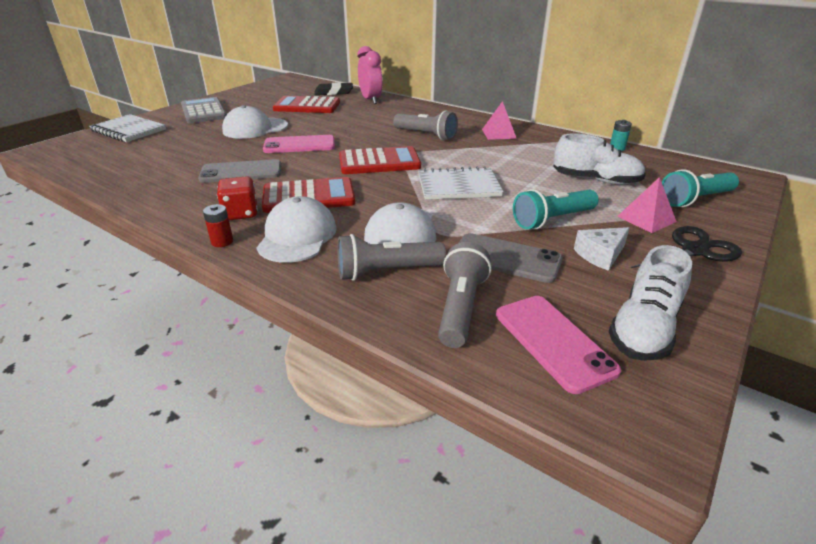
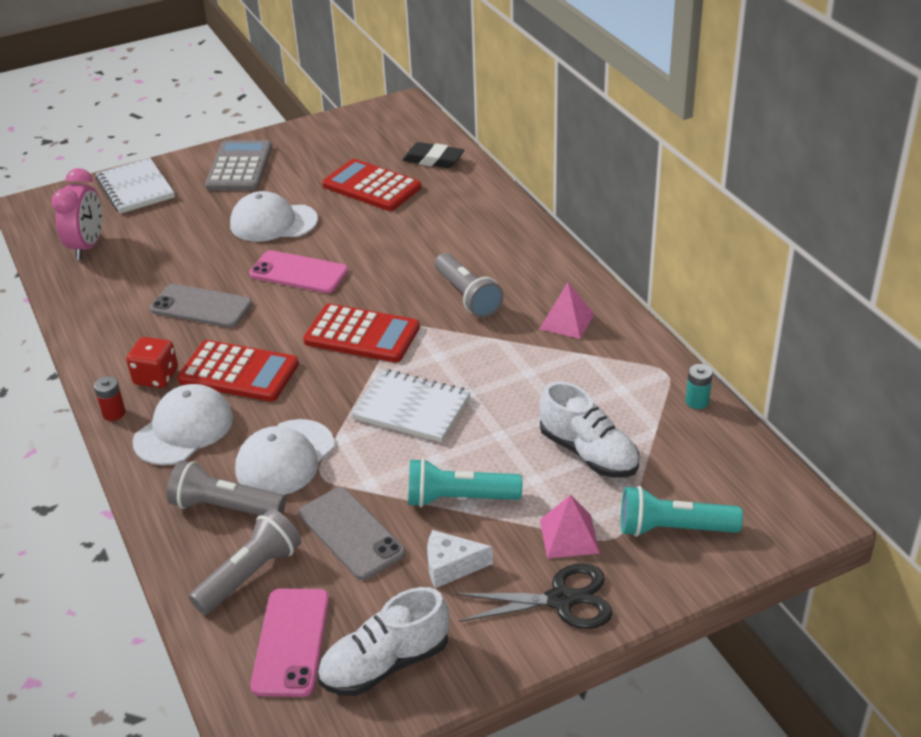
camera: 30 degrees right, 5 degrees up
(370, 100) = (467, 192): pink clock -> pink clock (87, 246)

